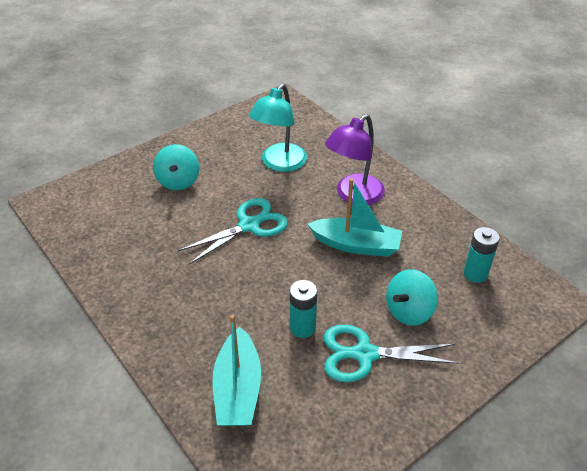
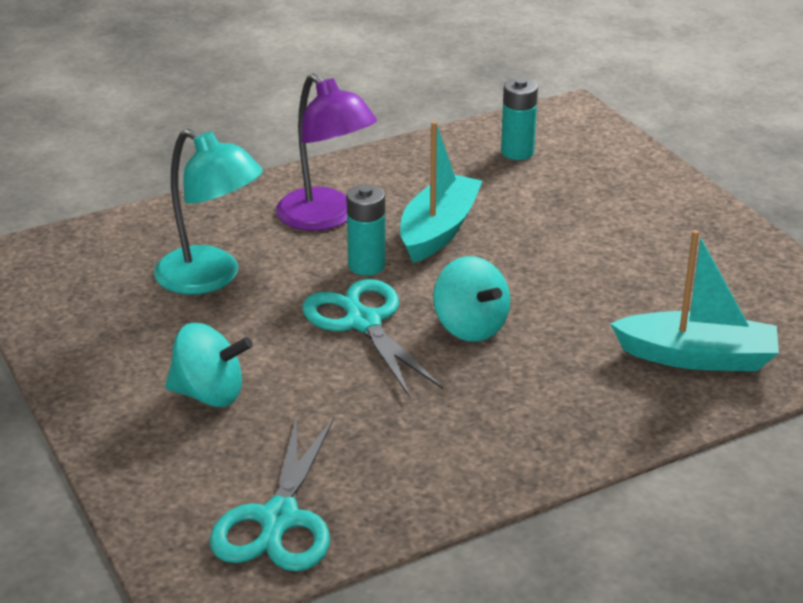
camera: 80 degrees left, 10 degrees down
(302, 327) = (592, 293): turquoise battery -> turquoise battery (366, 265)
(365, 354) = (644, 251): turquoise scissors -> turquoise scissors (279, 519)
(409, 311) = (575, 209): turquoise spinning top -> turquoise spinning top (470, 327)

